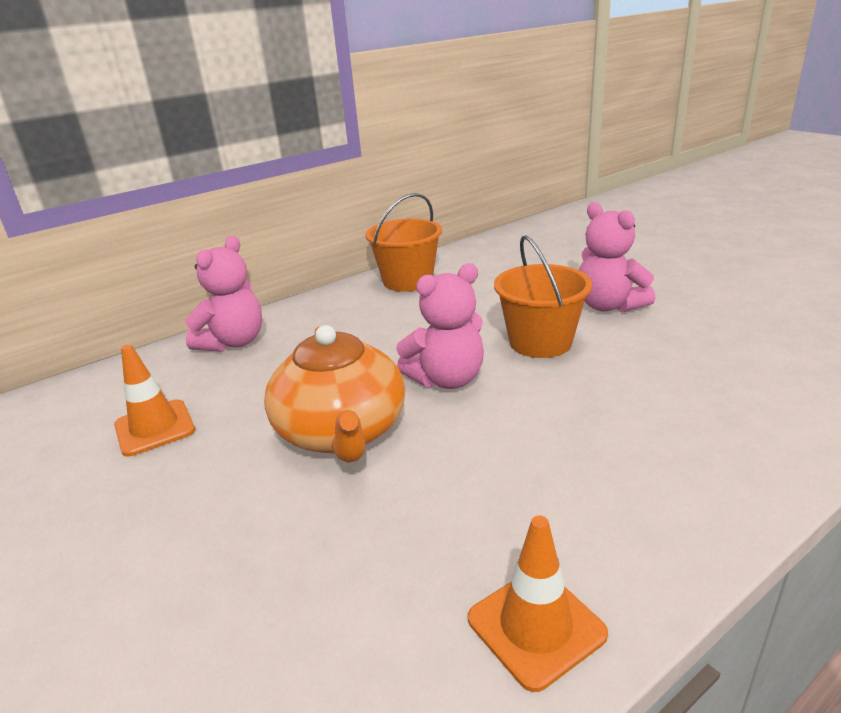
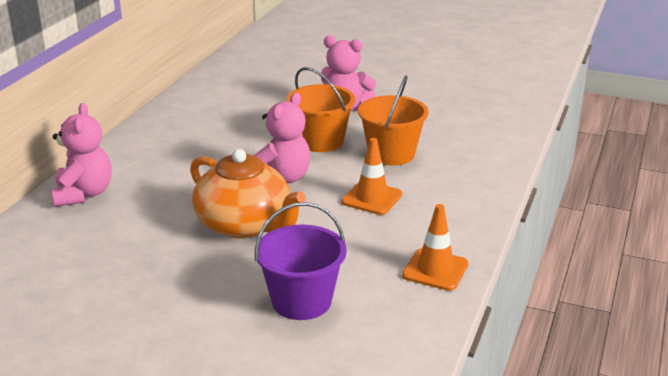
camera: 35 degrees left, 0 degrees up
(154, 428) = (102, 260): orange traffic cone -> orange traffic cone (372, 198)
(282, 594) = (301, 301): none -> purple bucket
(408, 281) = (176, 118): orange bucket -> orange bucket (391, 154)

